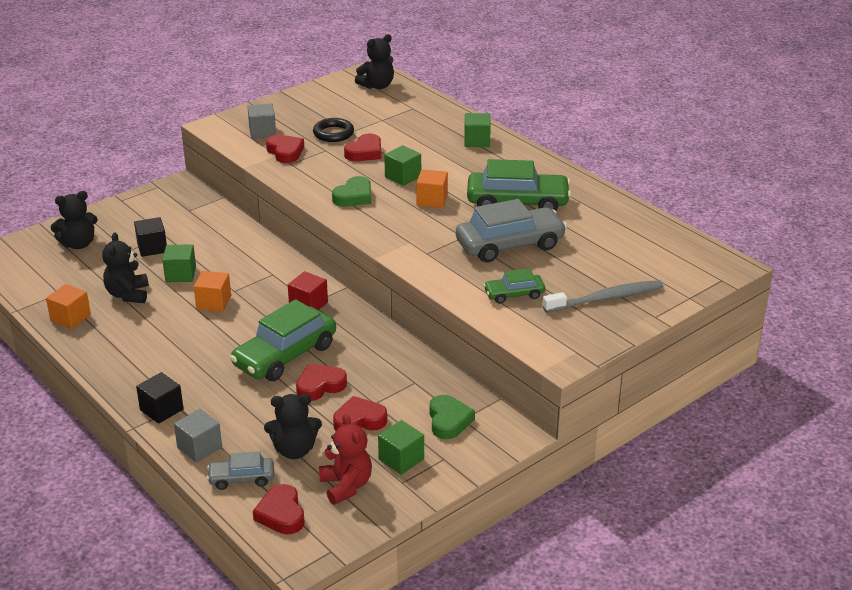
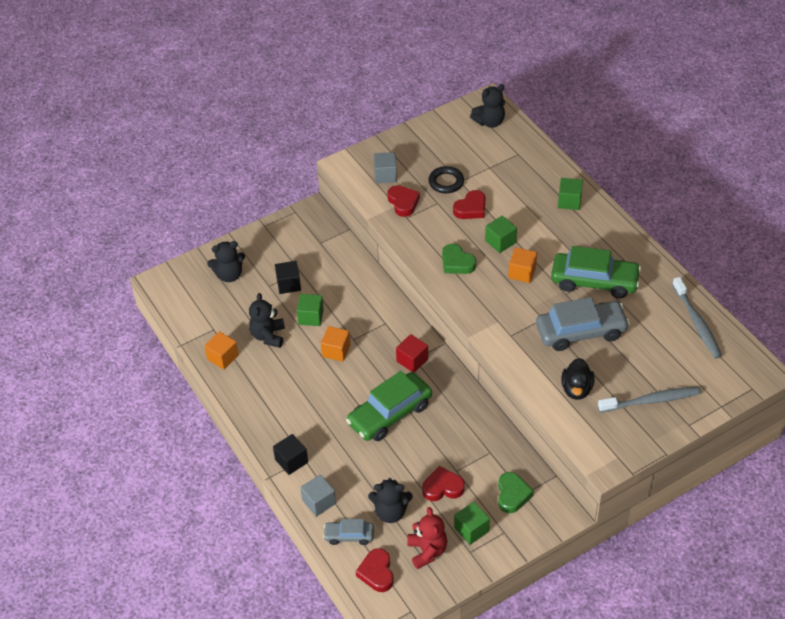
camera: 10 degrees right, 15 degrees up
(320, 386) = (415, 448): red heart -> none
(354, 196) = (457, 263): green heart -> green heart turned 90 degrees clockwise
(514, 294) = (576, 389): green car -> black duck
(643, 229) = (697, 323): none -> grey toothbrush

